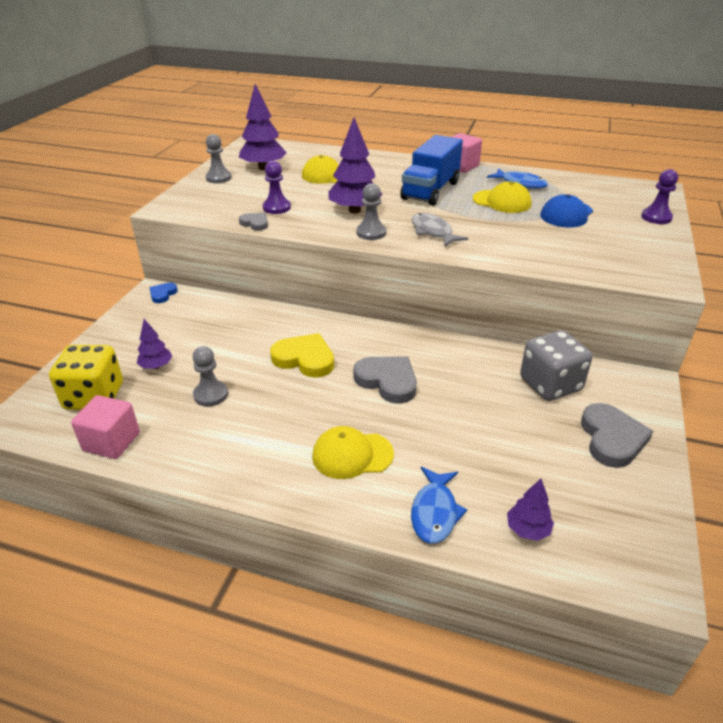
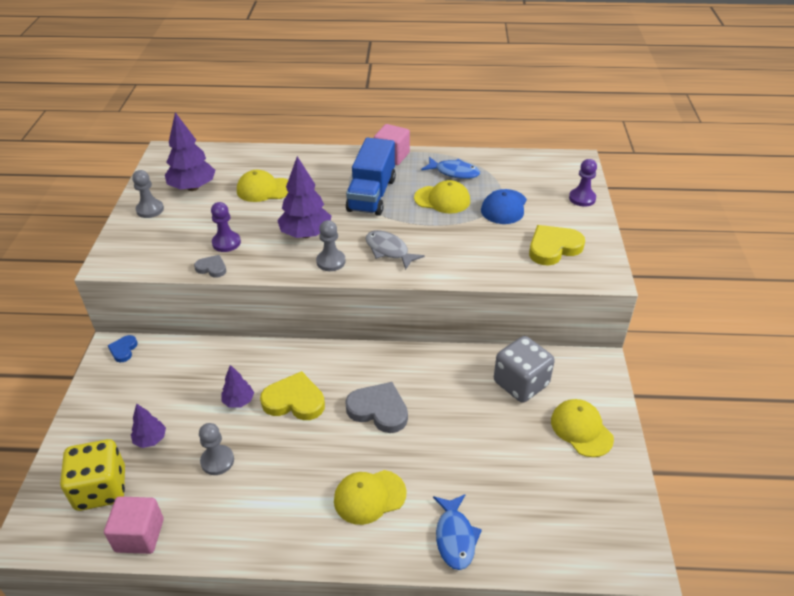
camera: 15 degrees left, 5 degrees up
(527, 530) = (533, 535): purple tree -> purple tree (239, 401)
(611, 438) = (581, 429): grey heart -> yellow cap
(613, 251) = (553, 248): none -> yellow heart

